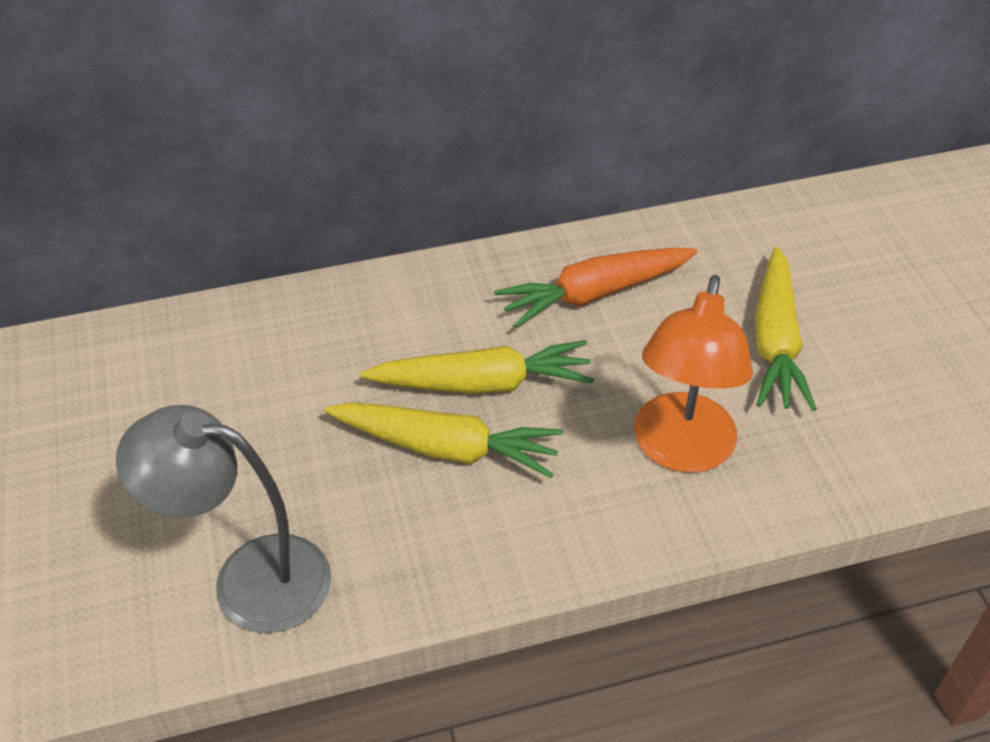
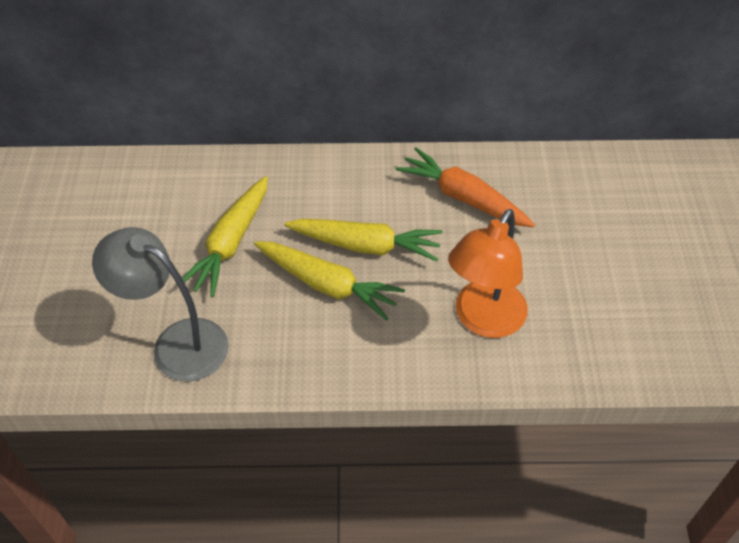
camera: 15 degrees right, 5 degrees up
(594, 294) = (463, 198): orange carrot -> orange carrot turned 45 degrees clockwise
(775, 342) = (579, 257): yellow carrot -> yellow carrot (231, 243)

